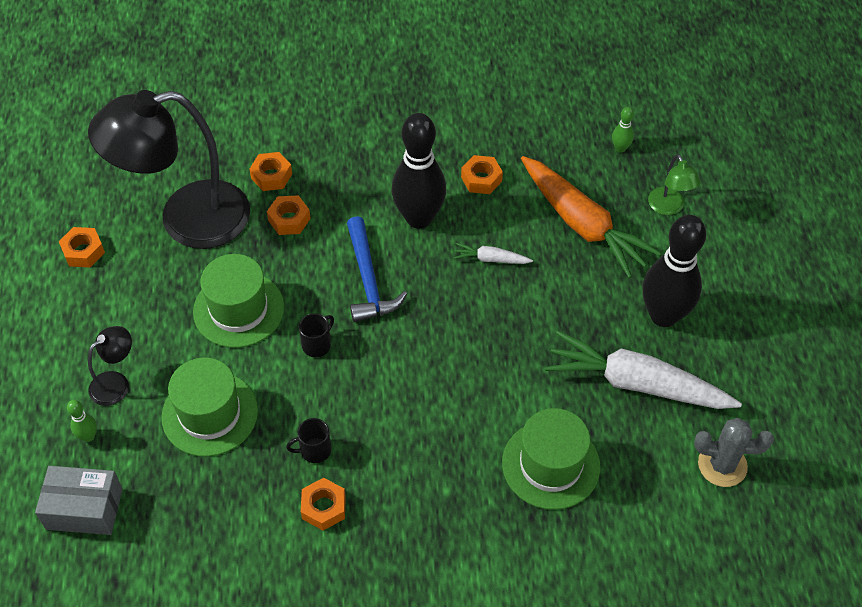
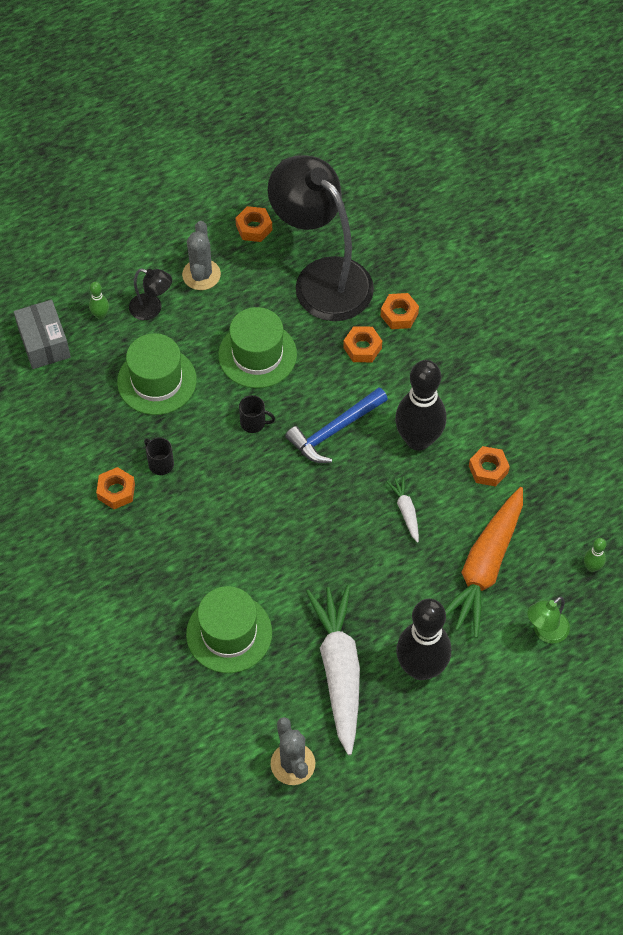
camera: 65 degrees right, 5 degrees up
(106, 320) = (201, 275): none -> grey cactus

